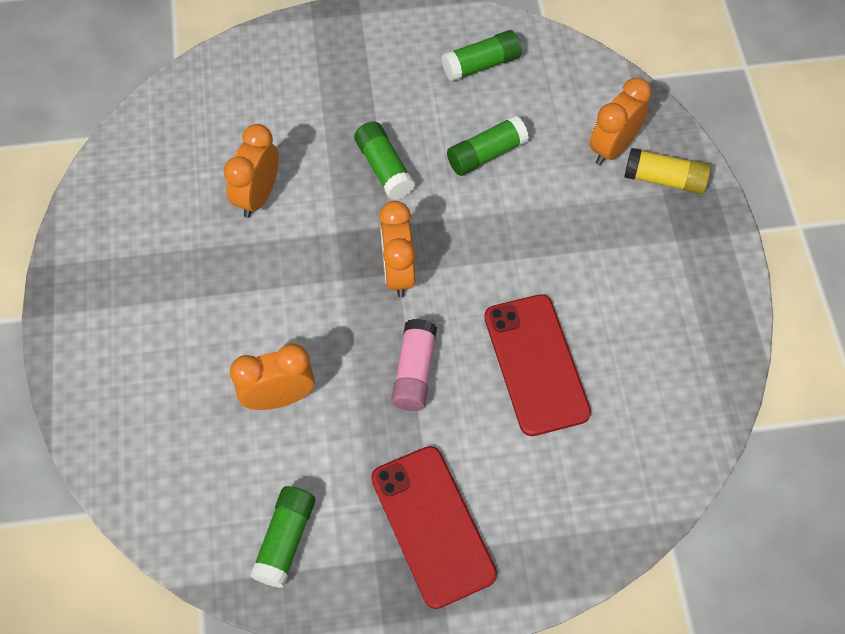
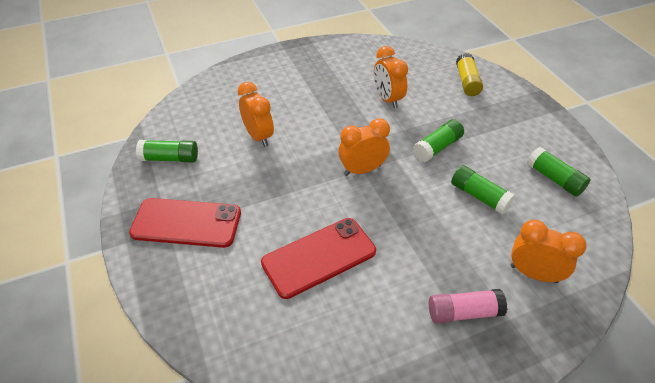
camera: 75 degrees right, 15 degrees down
(258, 196) = (387, 99): orange clock -> orange clock turned 120 degrees counterclockwise
(414, 372) = (293, 192): pink glue stick -> pink glue stick (463, 312)
(432, 525) = (186, 223): red phone -> red phone turned 45 degrees clockwise
(664, 179) = (525, 317): yellow glue stick -> yellow glue stick (467, 82)

